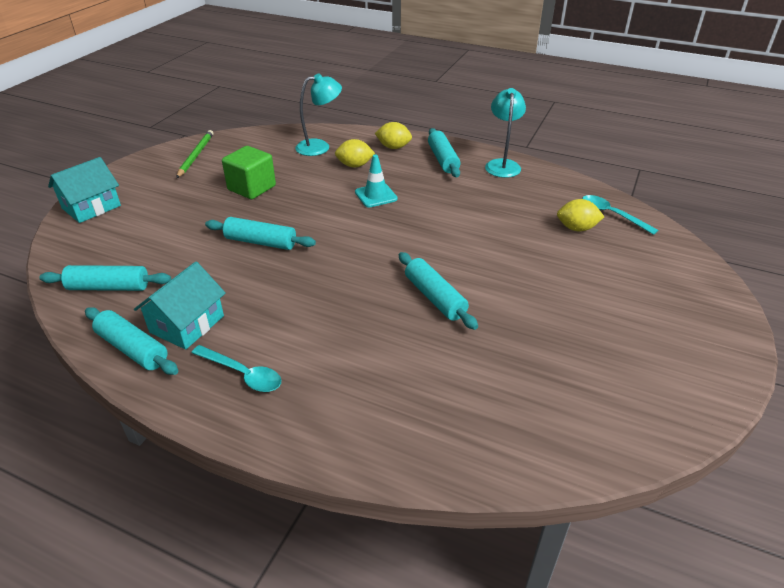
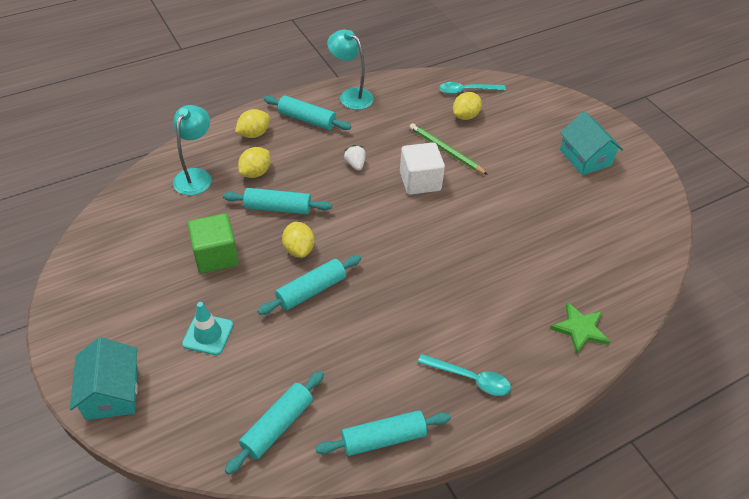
camera: 55 degrees left, 10 degrees up
(187, 324) = (381, 389): turquoise house -> turquoise house (585, 157)
(196, 155) = (102, 268): green pencil -> green pencil (445, 150)
(242, 374) = (470, 378): turquoise spoon -> turquoise spoon turned 45 degrees clockwise
(298, 217) = (299, 249): none -> yellow lemon
(376, 195) = (317, 186): turquoise traffic cone -> turquoise traffic cone (208, 334)
(384, 431) = (580, 329): none -> green star
(425, 201) = (355, 164): none -> white strawberry
(435, 297) = (475, 230): turquoise rolling pin -> turquoise rolling pin (278, 208)
(453, 240) = (420, 181): none -> white cube

